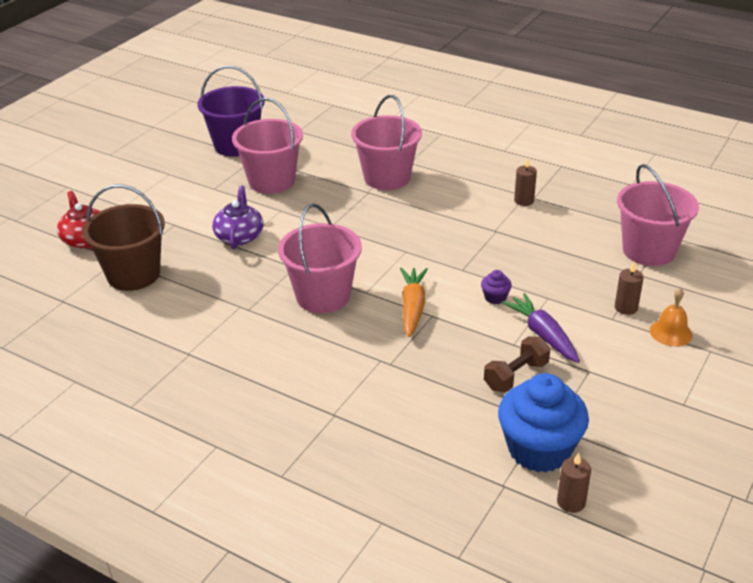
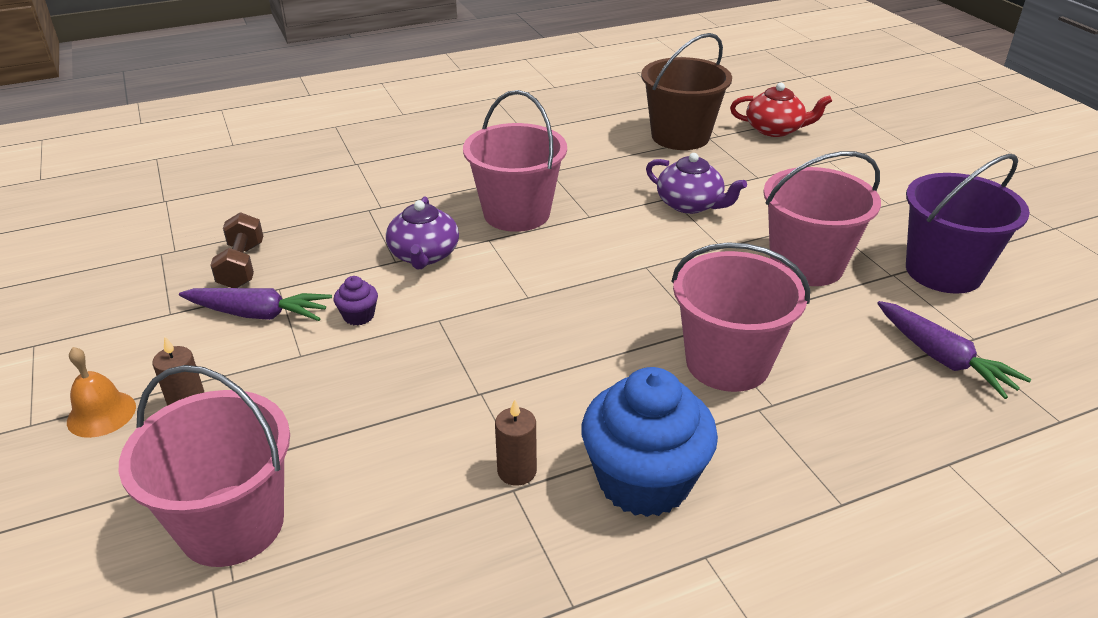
camera: 125 degrees right, 0 degrees up
(318, 132) = (942, 358): none -> purple carrot
(412, 307) = (424, 255): orange carrot -> purple teapot
(539, 449) = (157, 233): blue cupcake -> blue cupcake (644, 481)
(571, 502) = (96, 220): brown candle -> none

